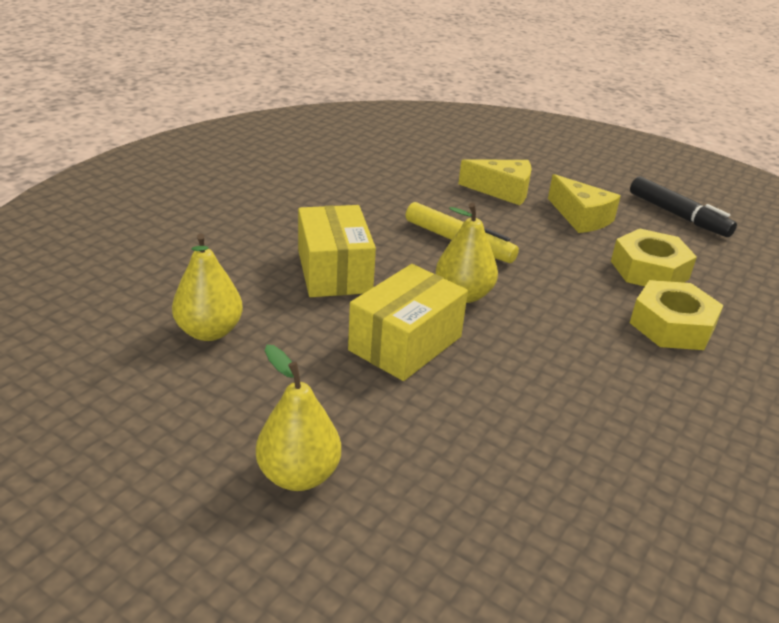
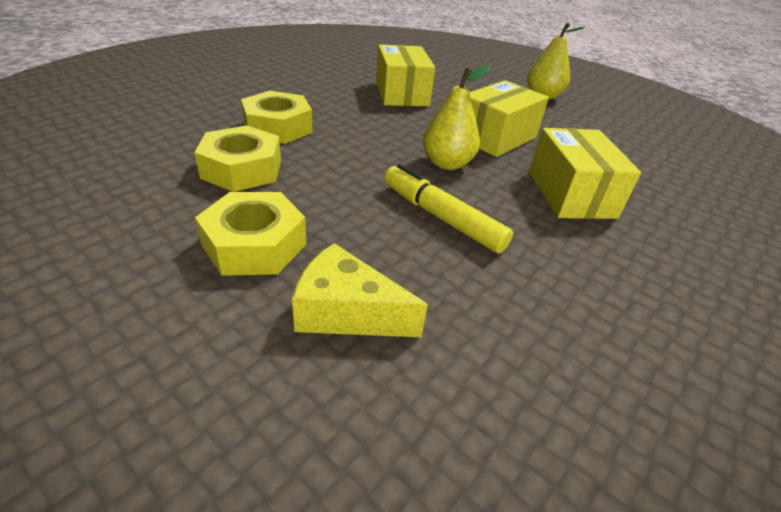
camera: 175 degrees left, 5 degrees up
(209, 331) = (641, 157): yellow pear -> none
(566, 430) = (401, 93): none -> yellow box
(581, 217) = (254, 245): yellow cheese -> yellow nut
(678, 215) = (95, 238): black marker -> none

